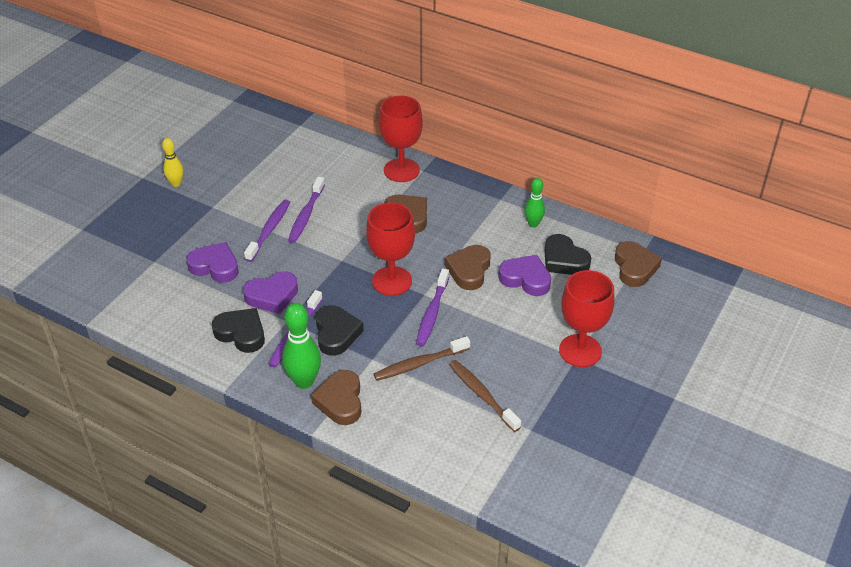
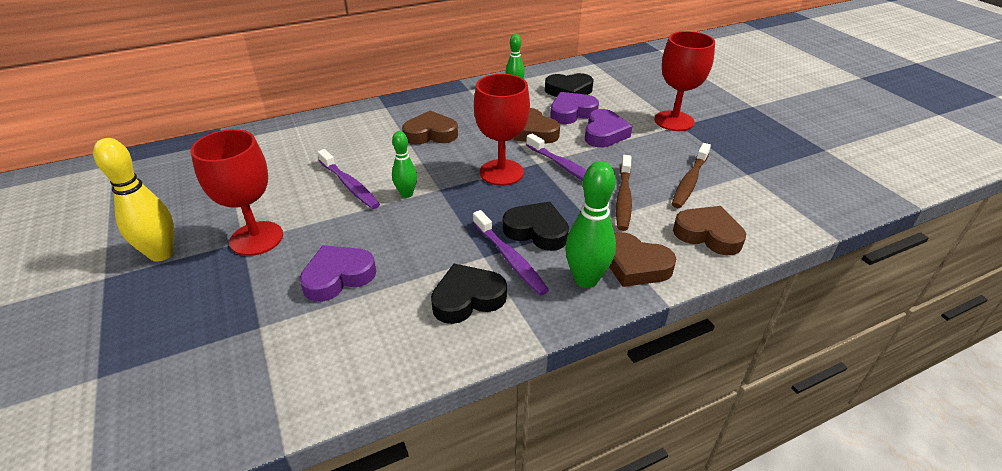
camera: 55 degrees left, 5 degrees down
(176, 183) = (161, 254): yellow bowling pin -> yellow bowling pin, size x1.64
(269, 230) = (337, 216): purple toothbrush -> none
(272, 296) = (436, 252): purple heart -> purple heart (604, 133)
(321, 248) = (406, 194): none -> green bowling pin
(401, 170) = (370, 116): red goblet -> red goblet (256, 238)
(482, 395) = (689, 181): brown toothbrush -> brown toothbrush turned 60 degrees counterclockwise
(634, 267) = (606, 71): brown heart -> brown heart (708, 234)

